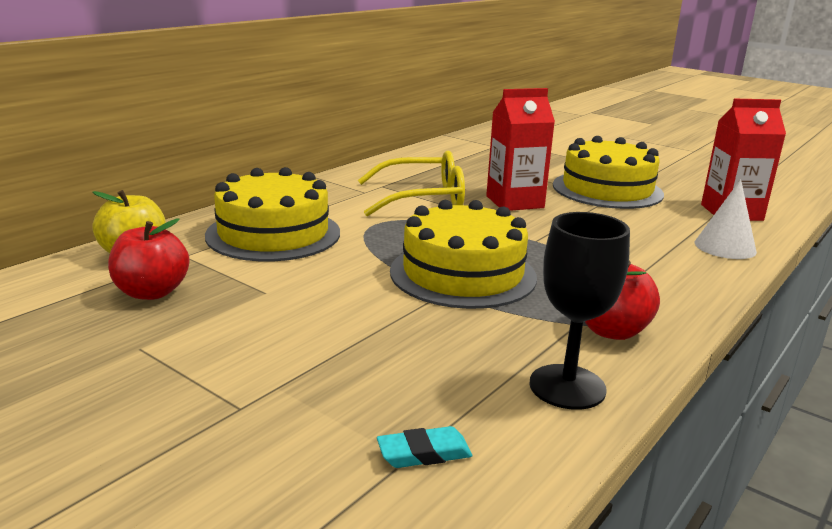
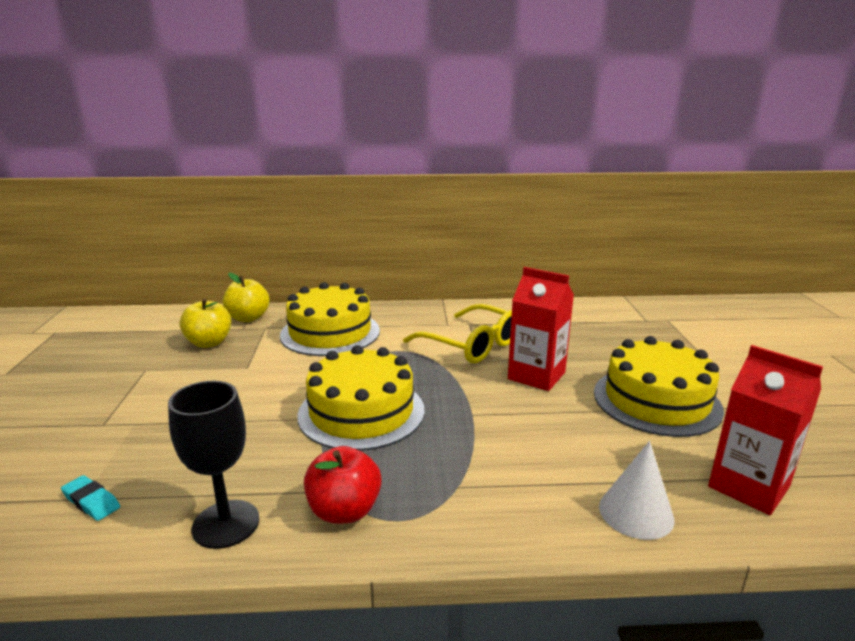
camera: 50 degrees right, 0 degrees up
(152, 292) = (209, 343): red apple -> yellow apple

